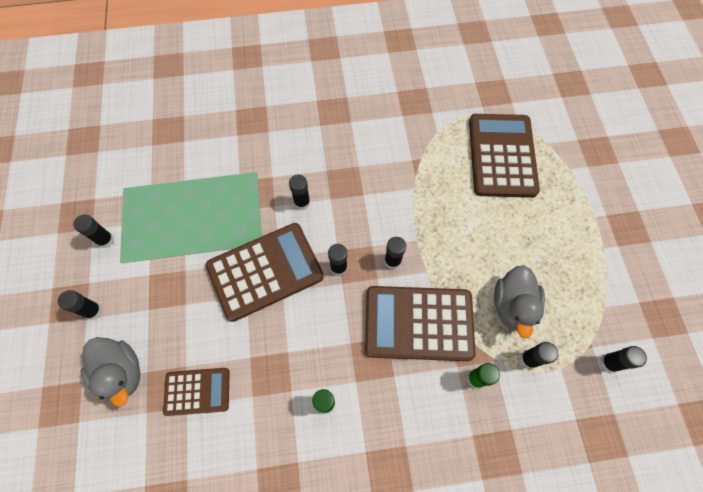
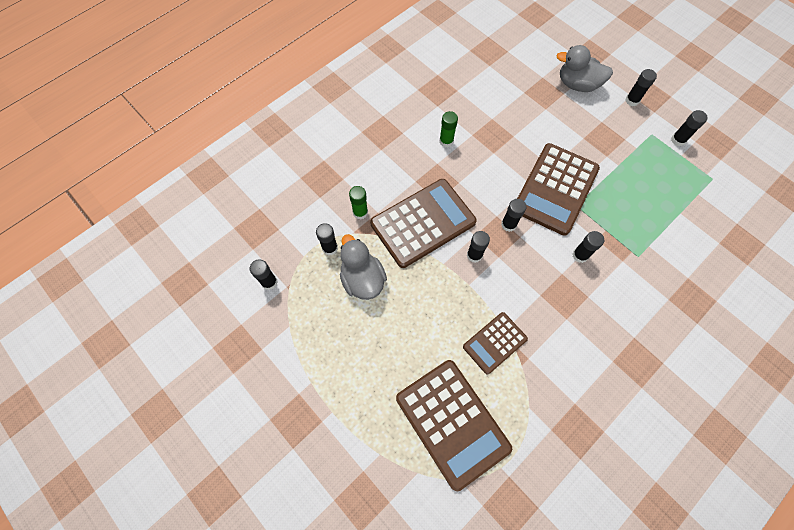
camera: 145 degrees right, 0 degrees up
(197, 391) = (525, 102): brown calculator -> brown calculator (494, 343)

